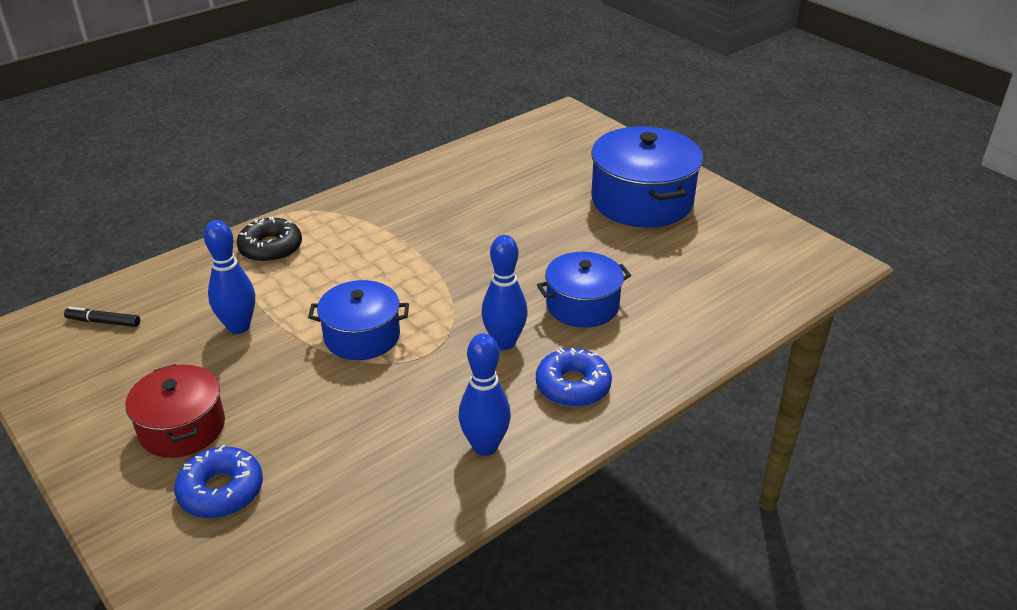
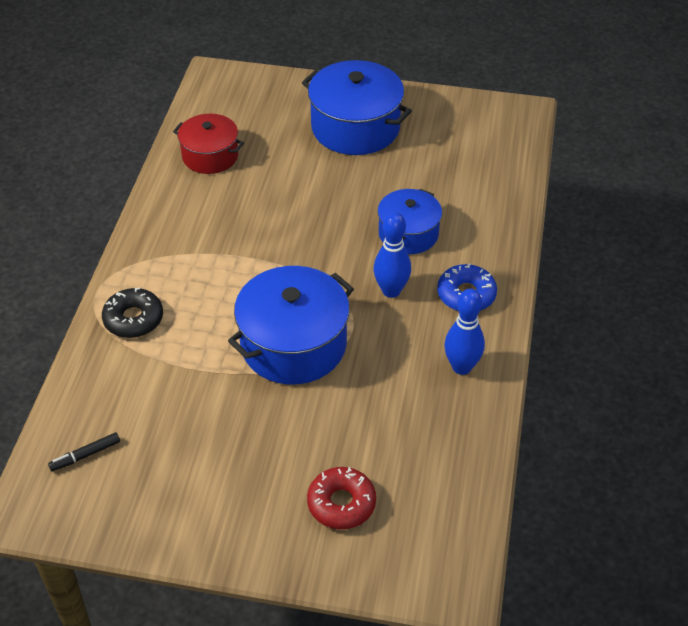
camera: 40 degrees left, 10 degrees up
(182, 427) = (258, 485): red pot -> red pot (210, 156)
(221, 491) = (341, 503): blue donut -> red donut
(238, 327) = (196, 393): blue bowling pin -> none
(362, 336) = (293, 344): blue pot -> blue pot, size x1.61

